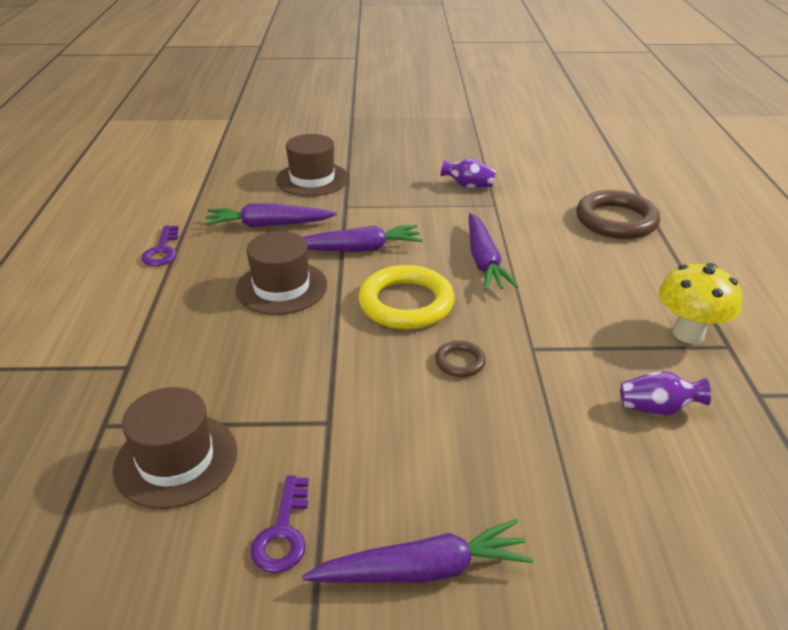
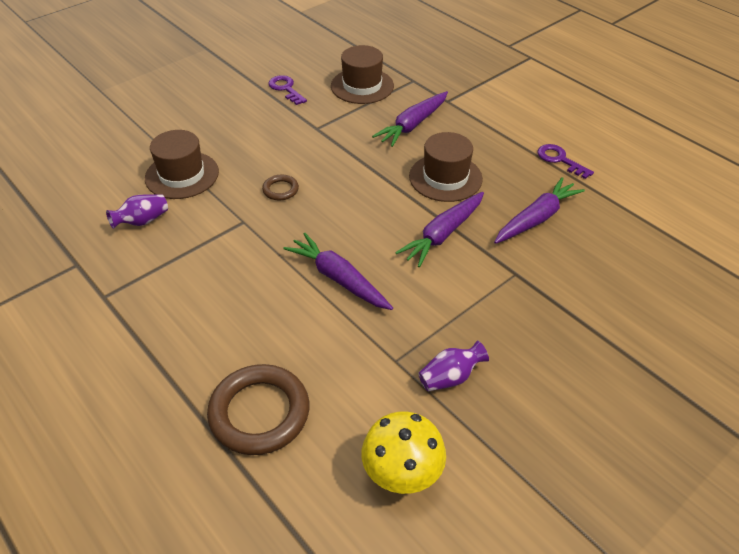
camera: 140 degrees right, 10 degrees up
(312, 179) = (593, 290): brown hat -> brown hat (182, 175)
(406, 303) = (354, 210): yellow ring -> none
(423, 570) = (218, 104): purple carrot -> purple carrot (413, 125)
(688, 334) = (137, 292): yellow mushroom -> yellow mushroom (402, 476)

